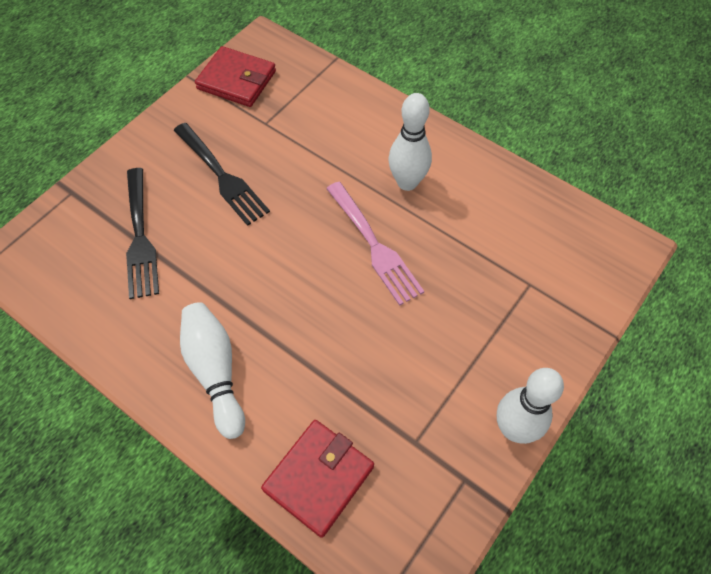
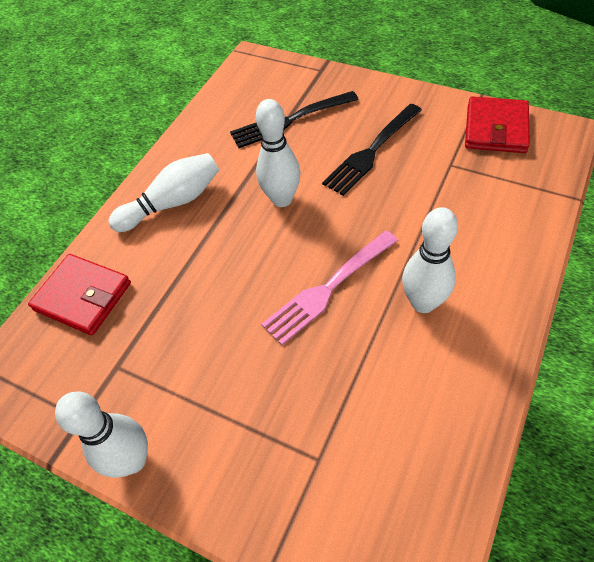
camera: 85 degrees right, 5 degrees down
(253, 264) = (282, 199): none -> white bowling pin

